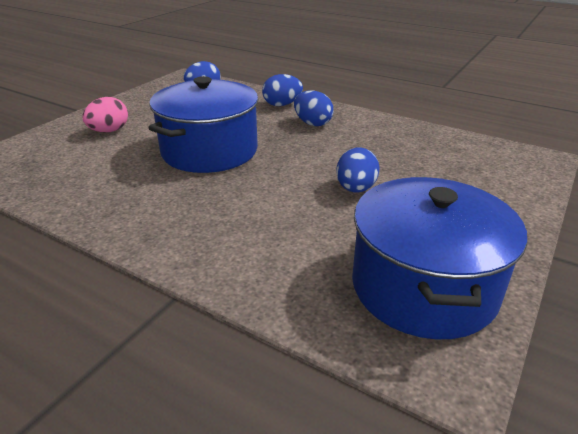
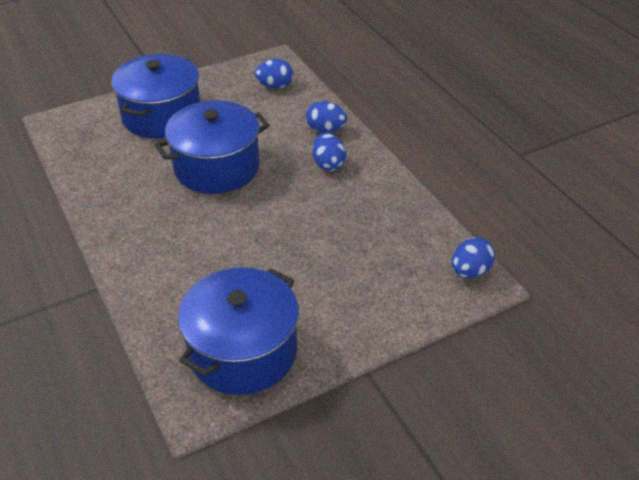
camera: 30 degrees right, 10 degrees up
(109, 131) = (162, 116): pink egg -> blue pot
(355, 189) = (287, 251): blue egg -> blue egg (470, 271)

